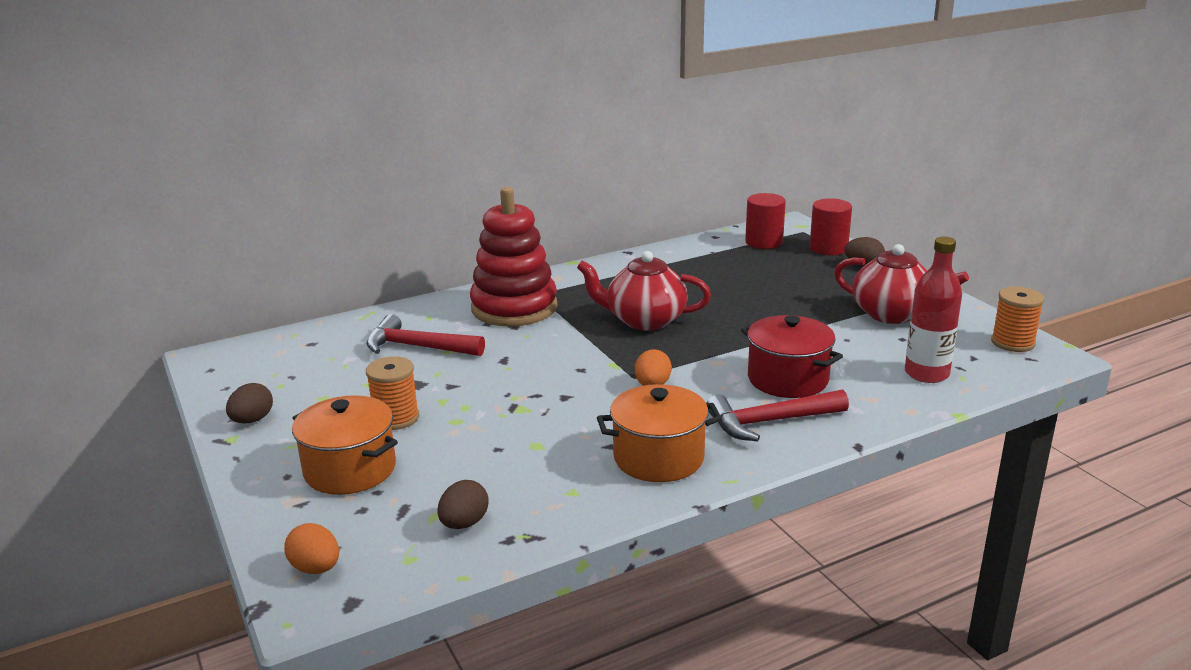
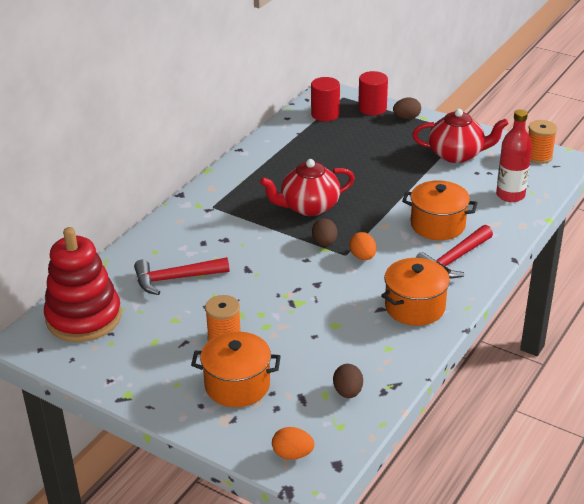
camera: 30 degrees left, 10 degrees up
(252, 420) = (125, 376): brown egg -> brown egg (324, 243)
(514, 308) = (208, 224): red stacking toy -> red stacking toy (84, 317)
(788, 379) = (437, 225): red pot -> orange pot

